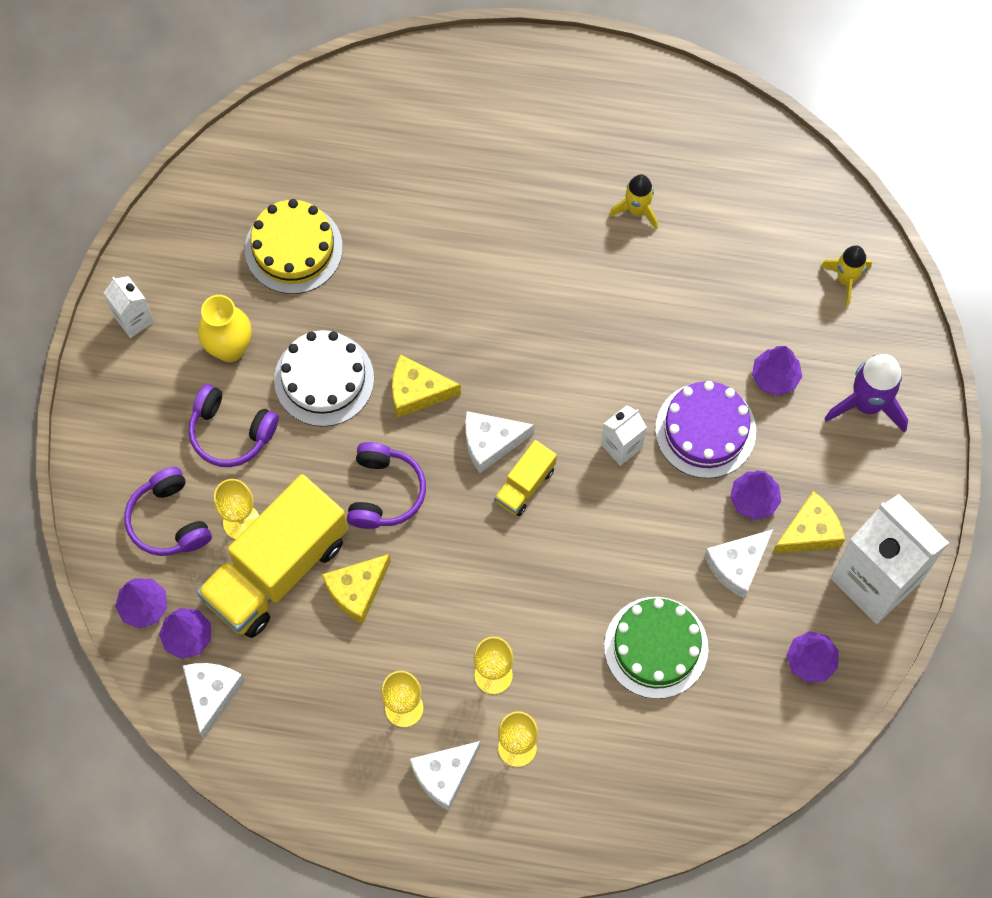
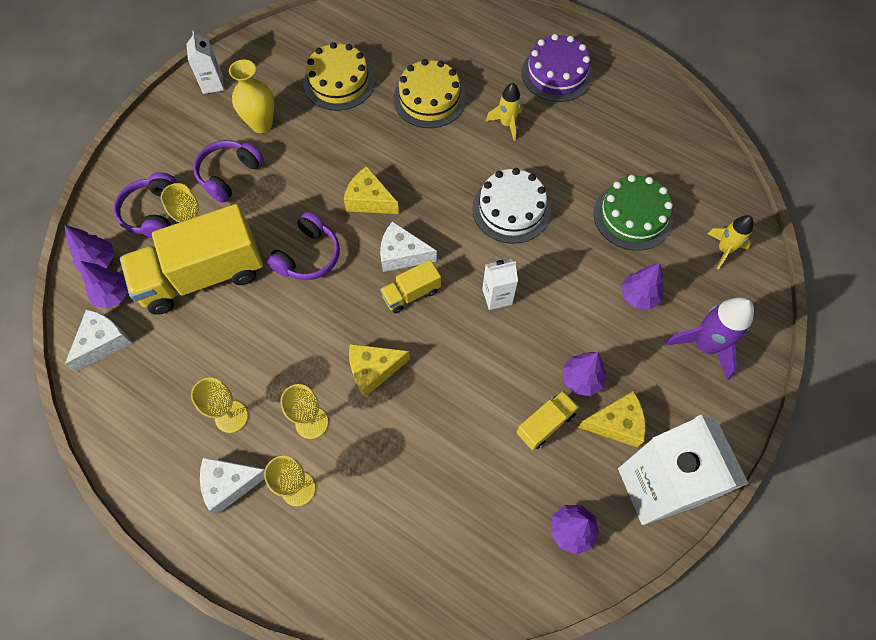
camera: 25 degrees right, 5 degrees down
(231, 432) = (229, 175): purple headphones -> purple headphones turned 75 degrees clockwise
(324, 379) = (311, 167): white cake -> white cake (511, 209)
(357, 590) = (249, 315): yellow cheese -> yellow cheese (373, 370)
(419, 225) = (429, 99): none -> yellow cake
(636, 210) = (586, 146): yellow rocket -> yellow rocket (507, 124)
(656, 647) = (449, 459): green cake -> green cake (632, 216)
(705, 430) = (567, 312): purple cake -> purple cake (556, 74)
(737, 565) = (545, 424): white cheese -> yellow truck

